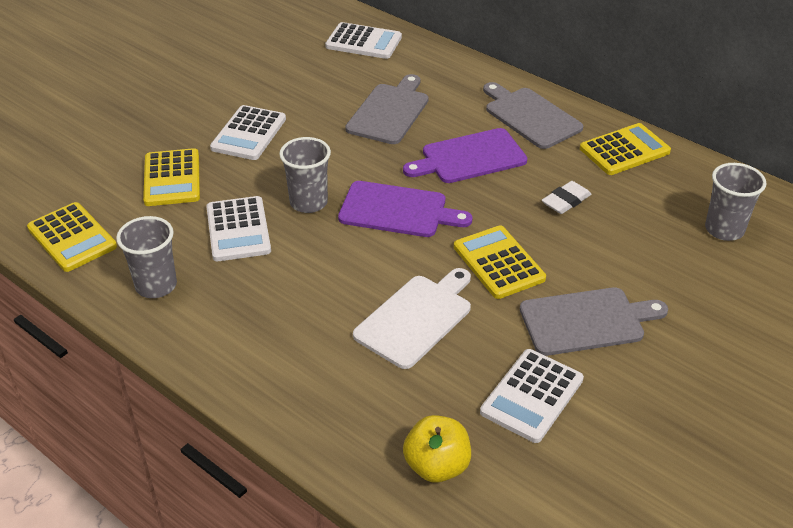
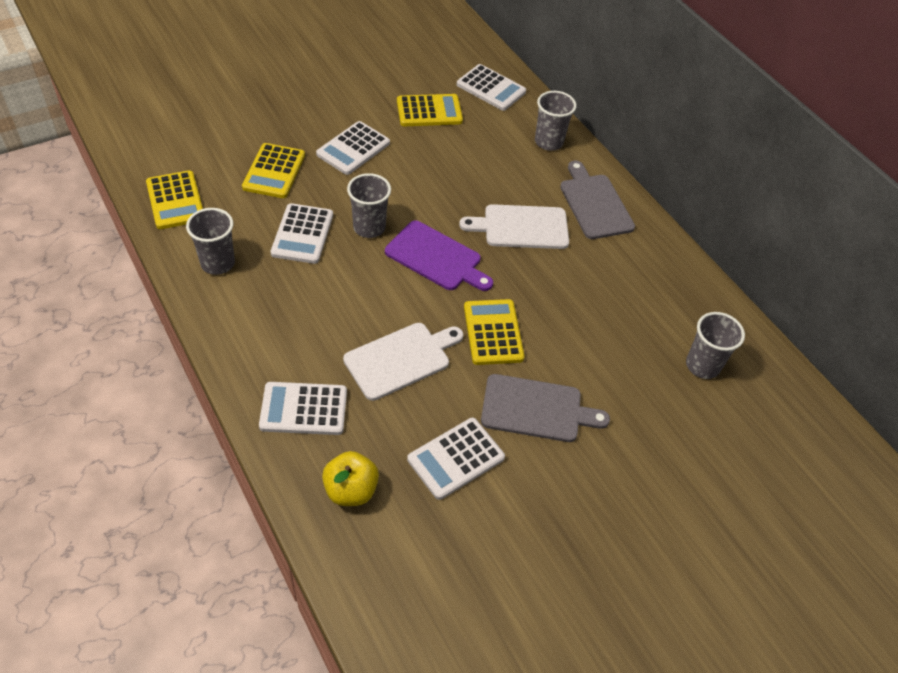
camera: 15 degrees right, 10 degrees up
(337, 401) = (304, 409): none -> white calculator
(389, 112) = (478, 163): grey cutting board -> none
(451, 74) = (548, 142): none -> grey cup
(469, 157) = (521, 227): purple cutting board -> white cutting board
(566, 201) = (580, 294): white eraser -> none
(624, 150) = (658, 262): yellow calculator -> yellow calculator (429, 111)

